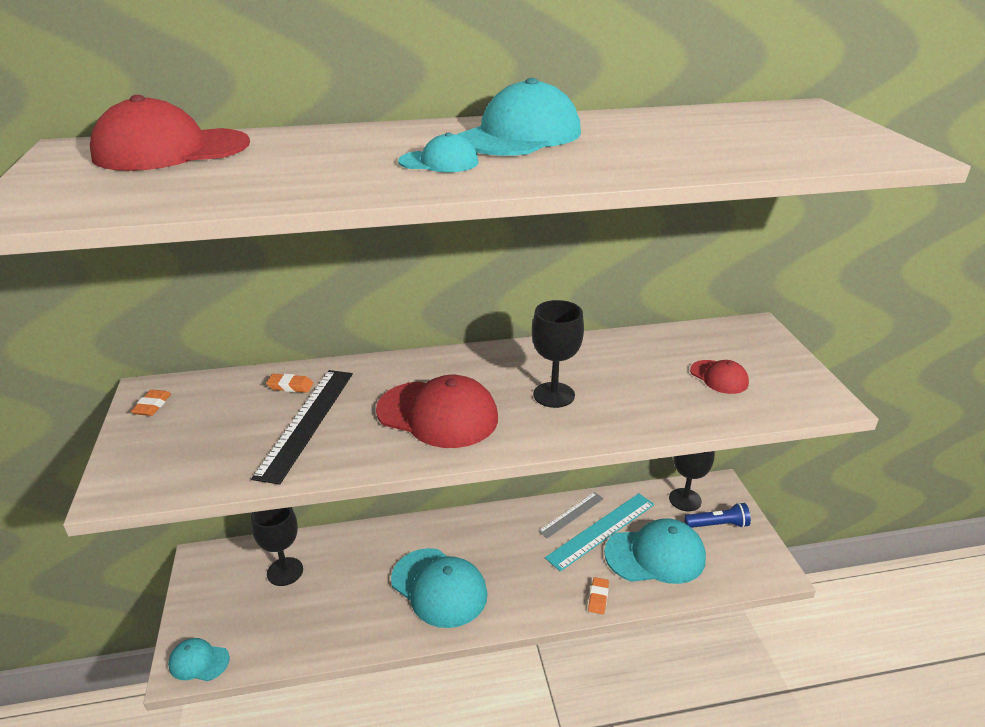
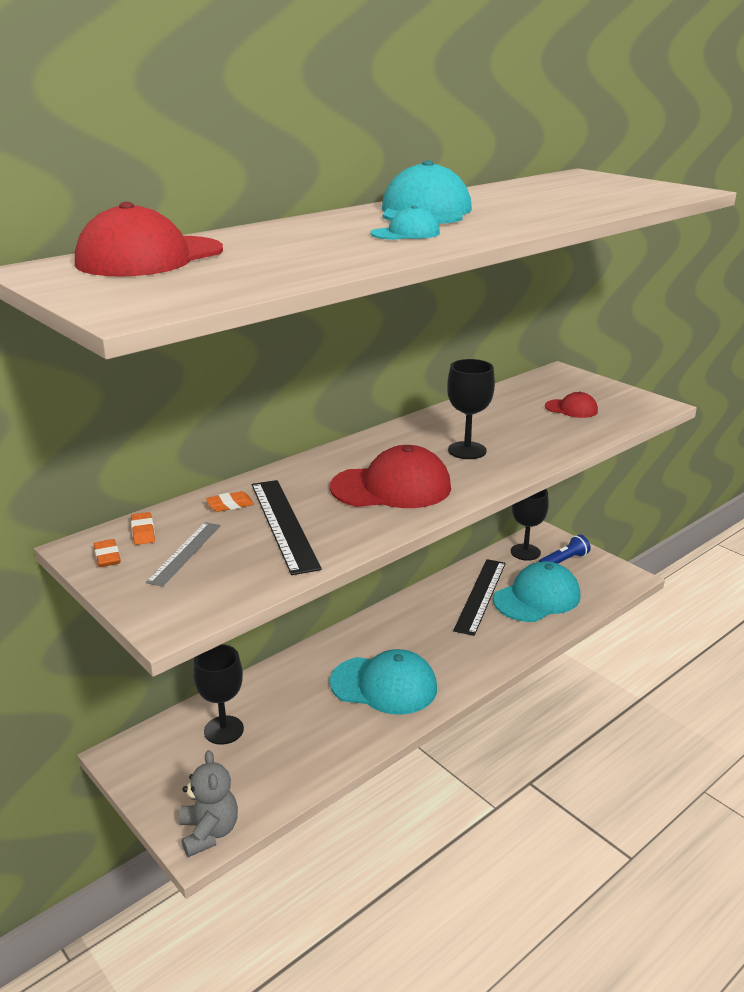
camera: 30 degrees left, 5 degrees down
(199, 661) = (209, 832): turquoise cap -> grey teddy bear
(571, 514) = (446, 593): grey ruler -> grey ruler (185, 553)
(598, 597) = (520, 642): orange eraser -> orange eraser (143, 532)
(601, 530) = (480, 595): turquoise ruler -> black ruler

